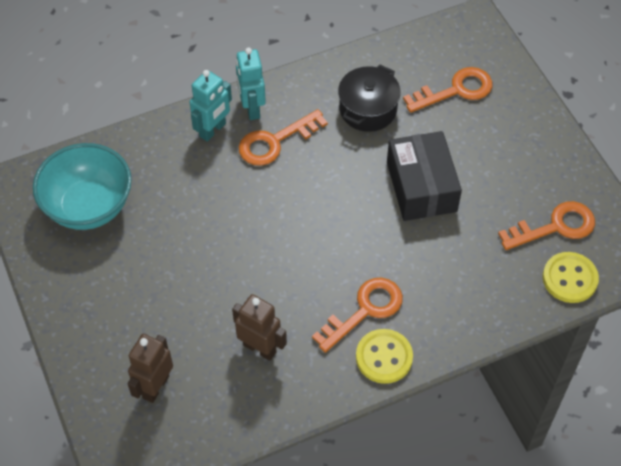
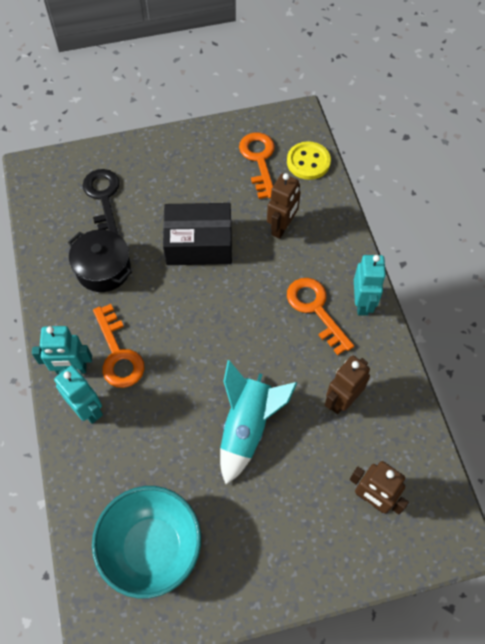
camera: 80 degrees left, 5 degrees up
(216, 264) = (247, 427): none -> turquoise rocket
(384, 357) = (362, 303): yellow button -> turquoise robot
(455, 90) = (103, 198): orange key -> black key
(465, 263) = (282, 227): none -> brown robot

